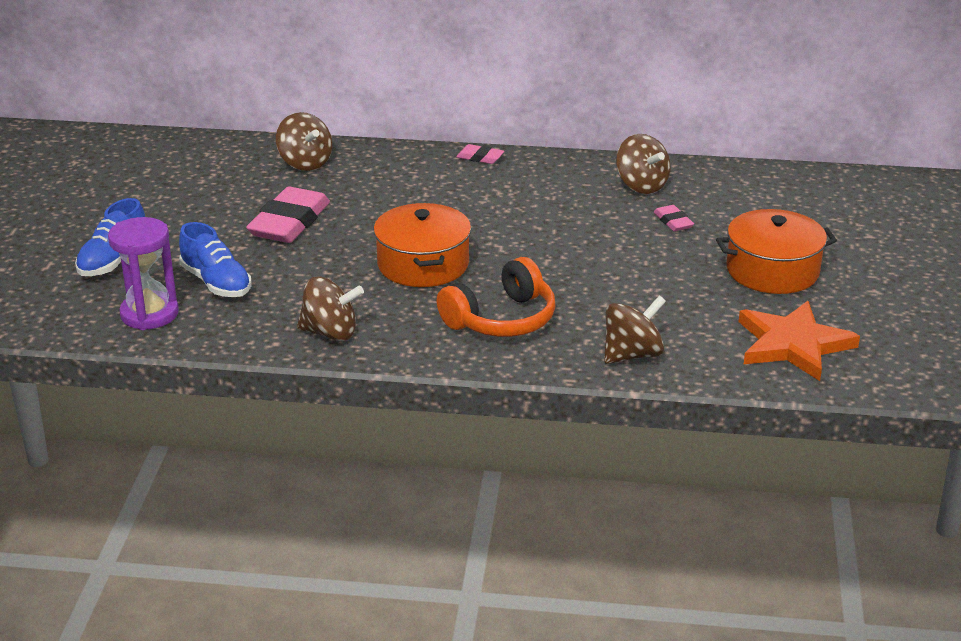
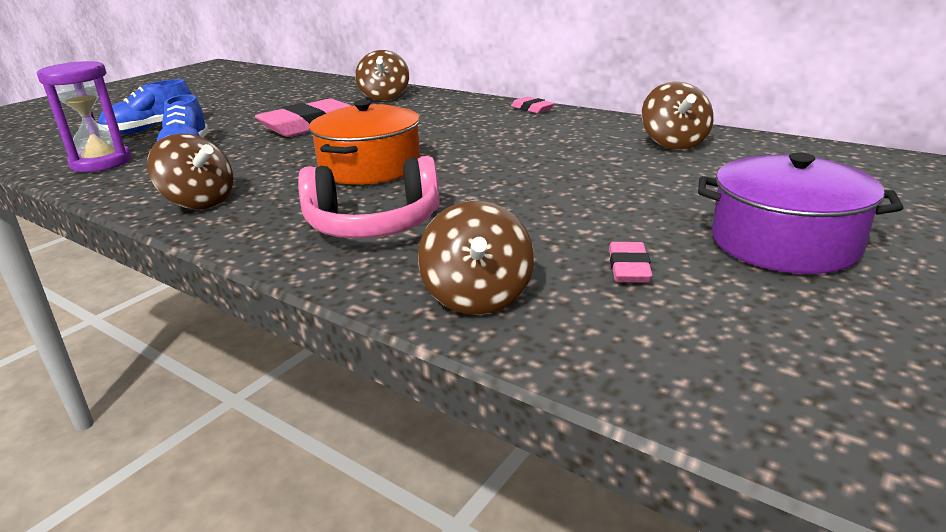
camera: 30 degrees right, 5 degrees down
(501, 319) = (373, 225): orange headphones -> pink headphones
(632, 354) = (477, 297): brown spinning top -> brown spinning top turned 90 degrees clockwise
(673, 221) = (683, 175): pink eraser -> pink eraser (629, 268)
(772, 270) = (784, 242): orange pot -> purple pot
(793, 345) = (751, 346): orange star -> none

